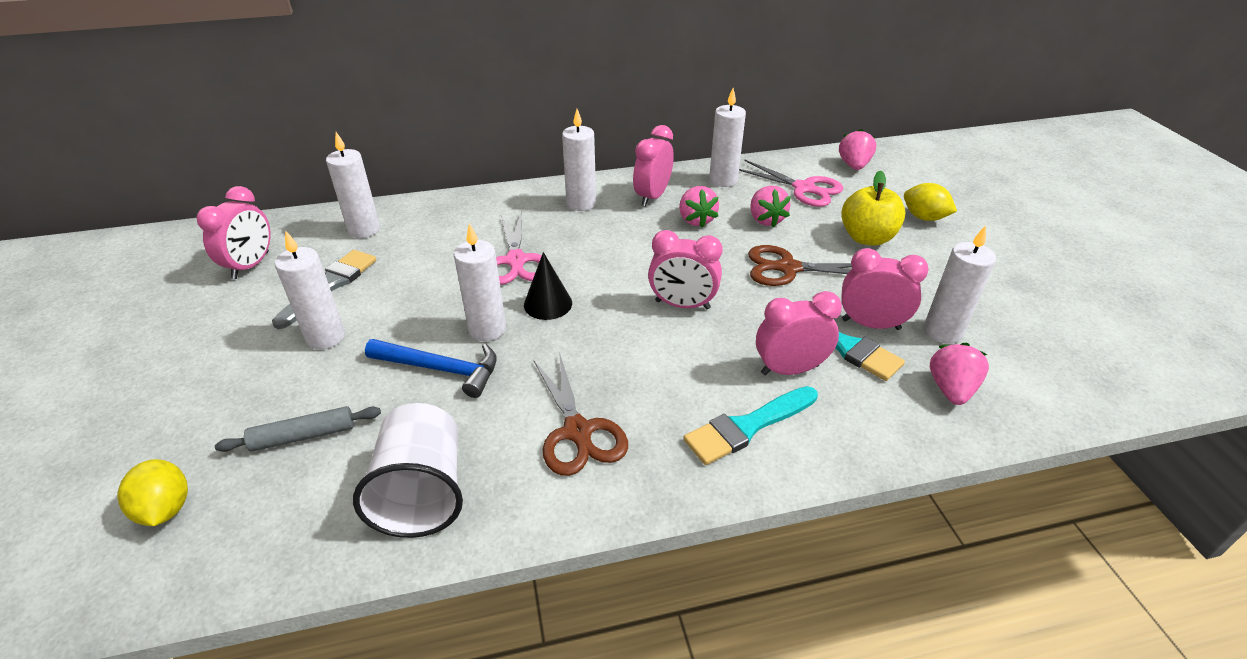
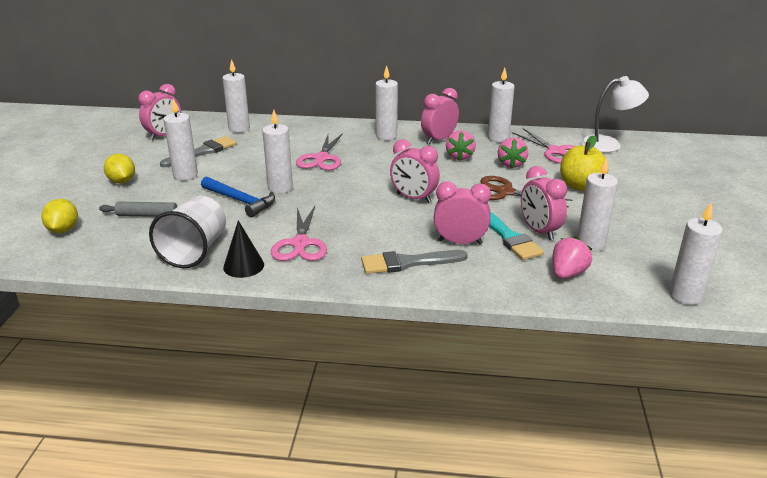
camera: 20 degrees right, 10 degrees down
(548, 304) = (326, 182): black cone -> black cone (243, 266)
(577, 431) = (300, 244): brown scissors -> pink scissors
(747, 427) = (407, 263): turquoise brush -> grey brush
(854, 165) = (609, 144): pink strawberry -> white lamp
(871, 324) = (539, 231): pink clock -> pink clock turned 150 degrees counterclockwise
(924, 217) = (637, 182): yellow lemon -> yellow lemon (122, 181)
(1099, 389) = (685, 296): none -> white candle

